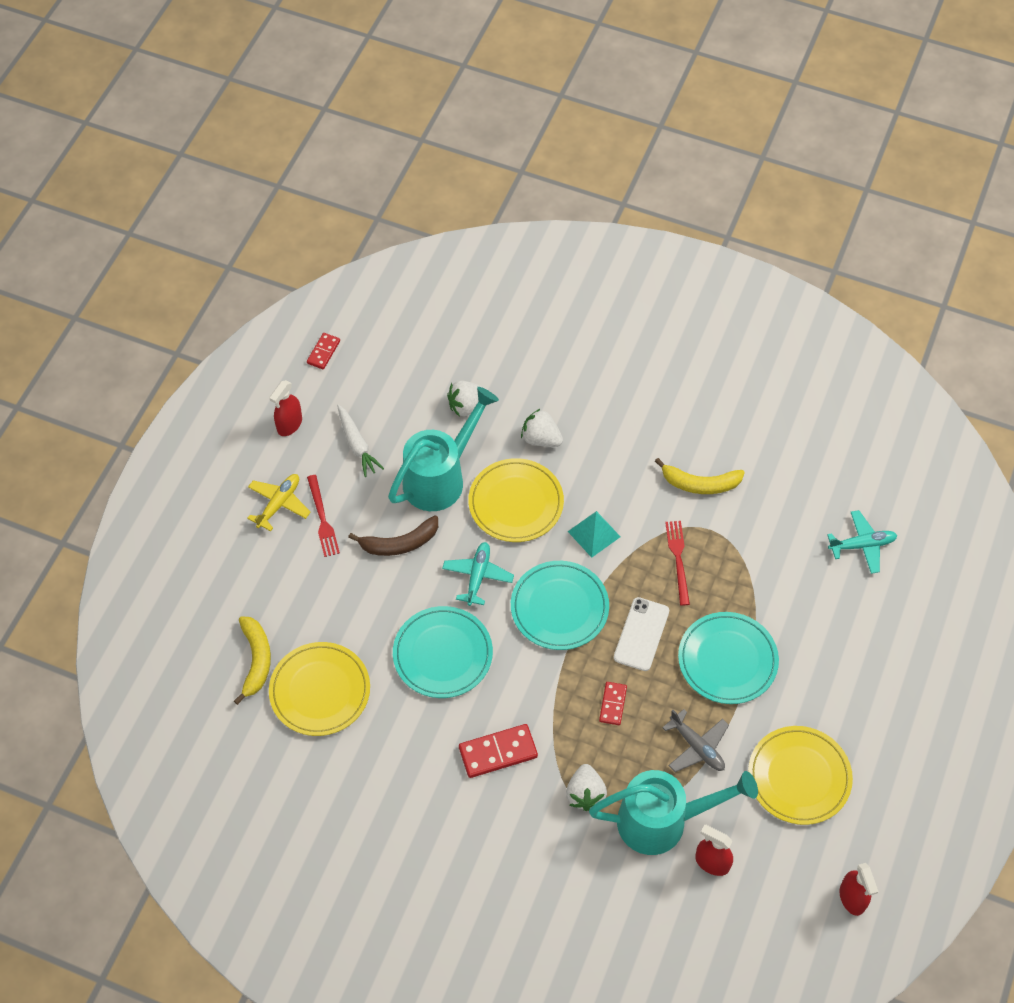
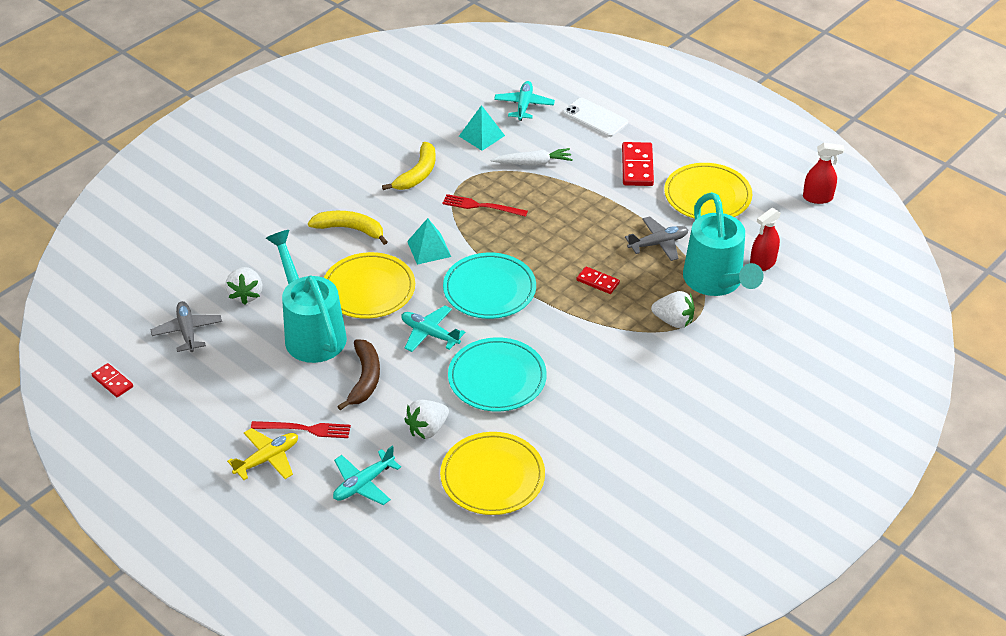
camera: 70 degrees left, 15 degrees down
(256, 660) = (435, 519): yellow banana -> yellow banana (350, 229)
(277, 589) = (363, 484): none -> turquoise plane
(279, 504) = (267, 459): yellow plane -> yellow plane turned 90 degrees clockwise
(289, 424) = (180, 428): red spray bottle -> none
(357, 445) = (237, 383): white carrot -> white carrot (533, 163)
(403, 380) = (187, 331): none -> grey plane
(498, 752) = (611, 366): red domino -> red domino (637, 166)
(541, 439) = (313, 255): white strawberry -> white strawberry (427, 429)
(641, 634) = (540, 247): white phone -> white phone (595, 118)
(662, 821) = (716, 282): turquoise watering can -> turquoise watering can turned 150 degrees clockwise
(727, 660) = (588, 205): turquoise plate -> none
(790, 521) = (481, 136): none -> turquoise pyramid

